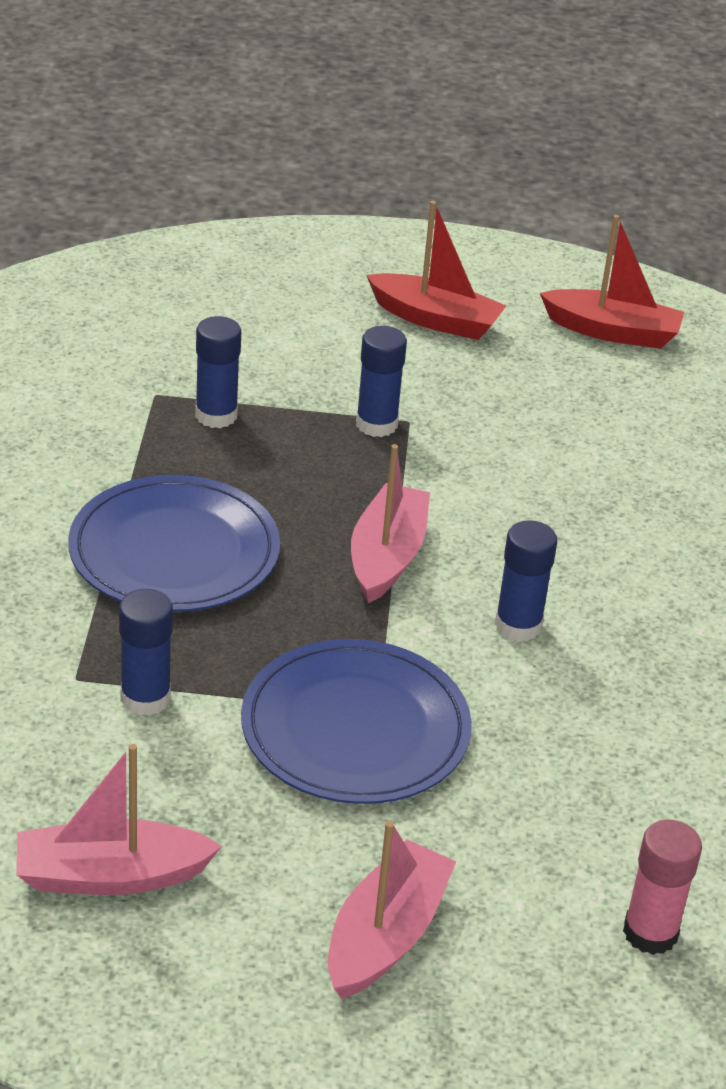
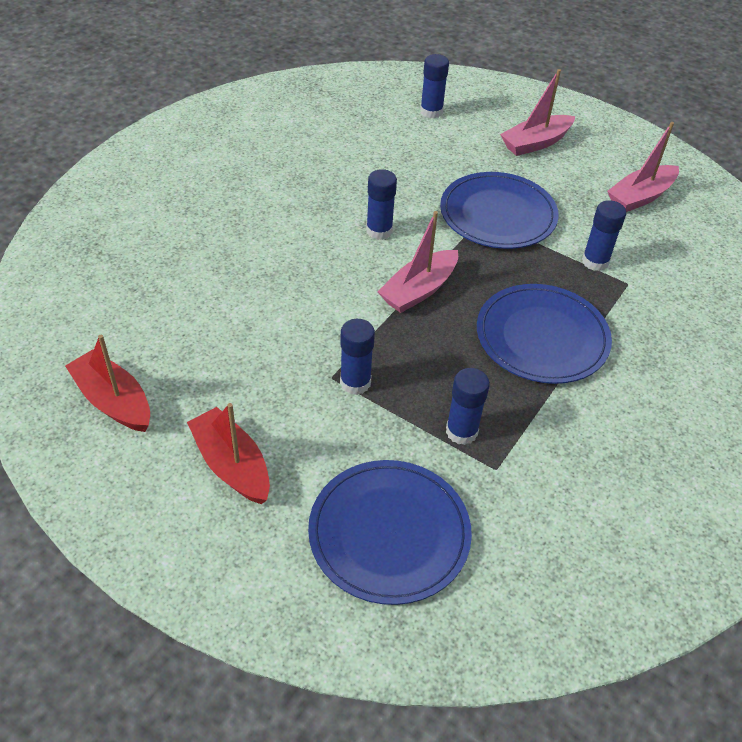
camera: 150 degrees left, 10 degrees up
(111, 875) = (640, 197): pink boat -> pink boat turned 120 degrees clockwise
(234, 316) = (389, 533): none -> blue plate
(650, 932) = (431, 112): pink glue stick -> blue glue stick

